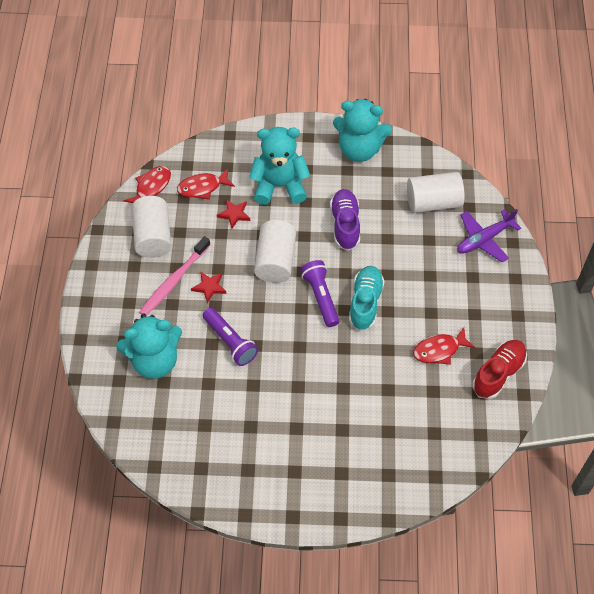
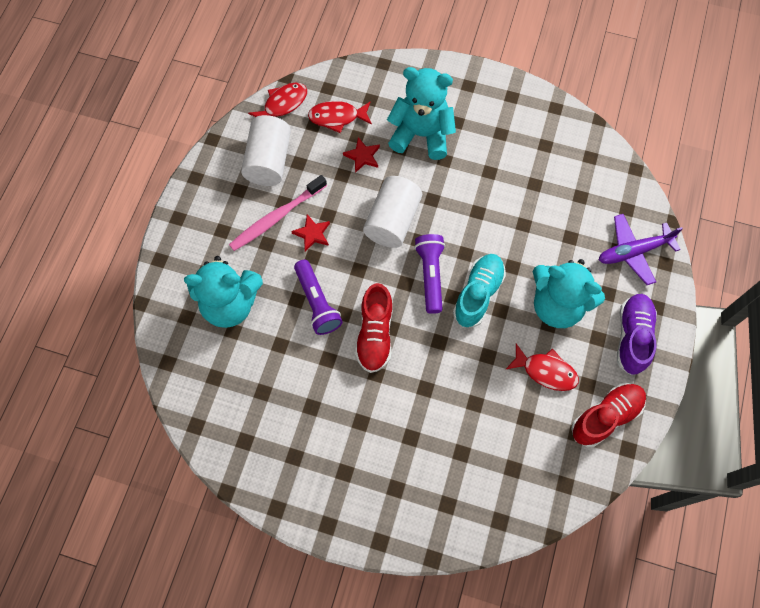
camera: 15 degrees right, 10 degrees up
(287, 355) = (375, 334): none -> red shoe
(345, 225) = (481, 197): purple shoe -> purple shoe (632, 337)
(359, 149) = (521, 112): turquoise teddy bear -> turquoise teddy bear (557, 305)
(433, 202) = (587, 194): white cylinder -> none
(439, 350) = (546, 371): red fish -> red fish turned 150 degrees counterclockwise

